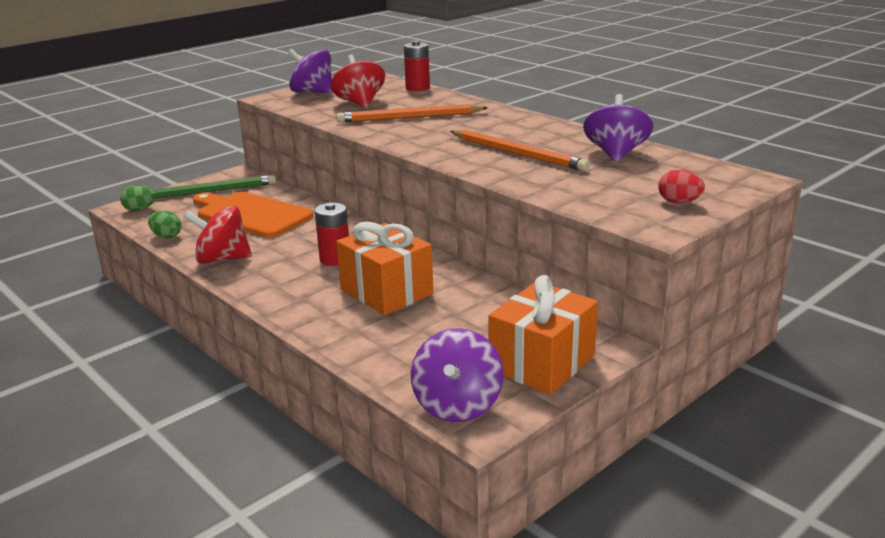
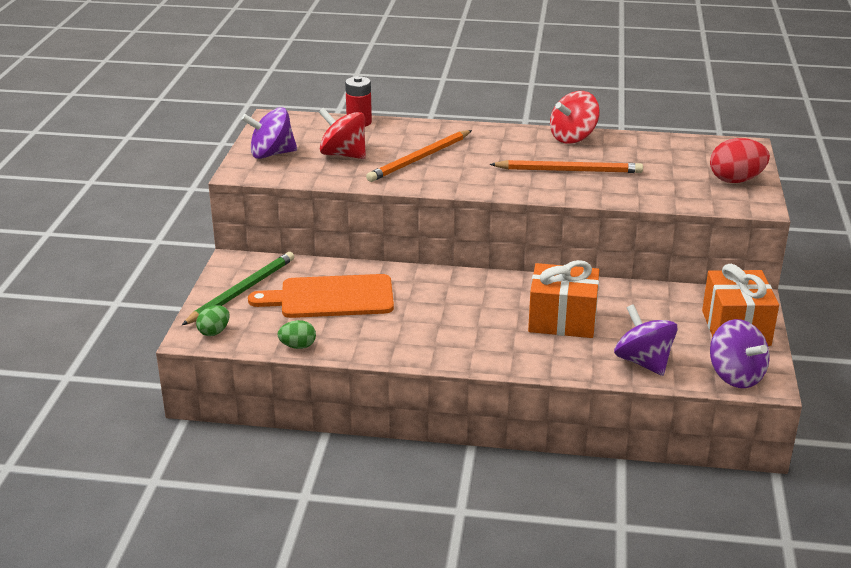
camera: 40 degrees left, 5 degrees up
(222, 259) = (389, 346): red spinning top -> red spinning top (573, 138)
(335, 259) = (478, 310): red battery -> none
(616, 154) = (633, 150): purple spinning top -> purple spinning top (643, 362)
(679, 202) = (736, 180): red egg -> red egg, size x1.72

